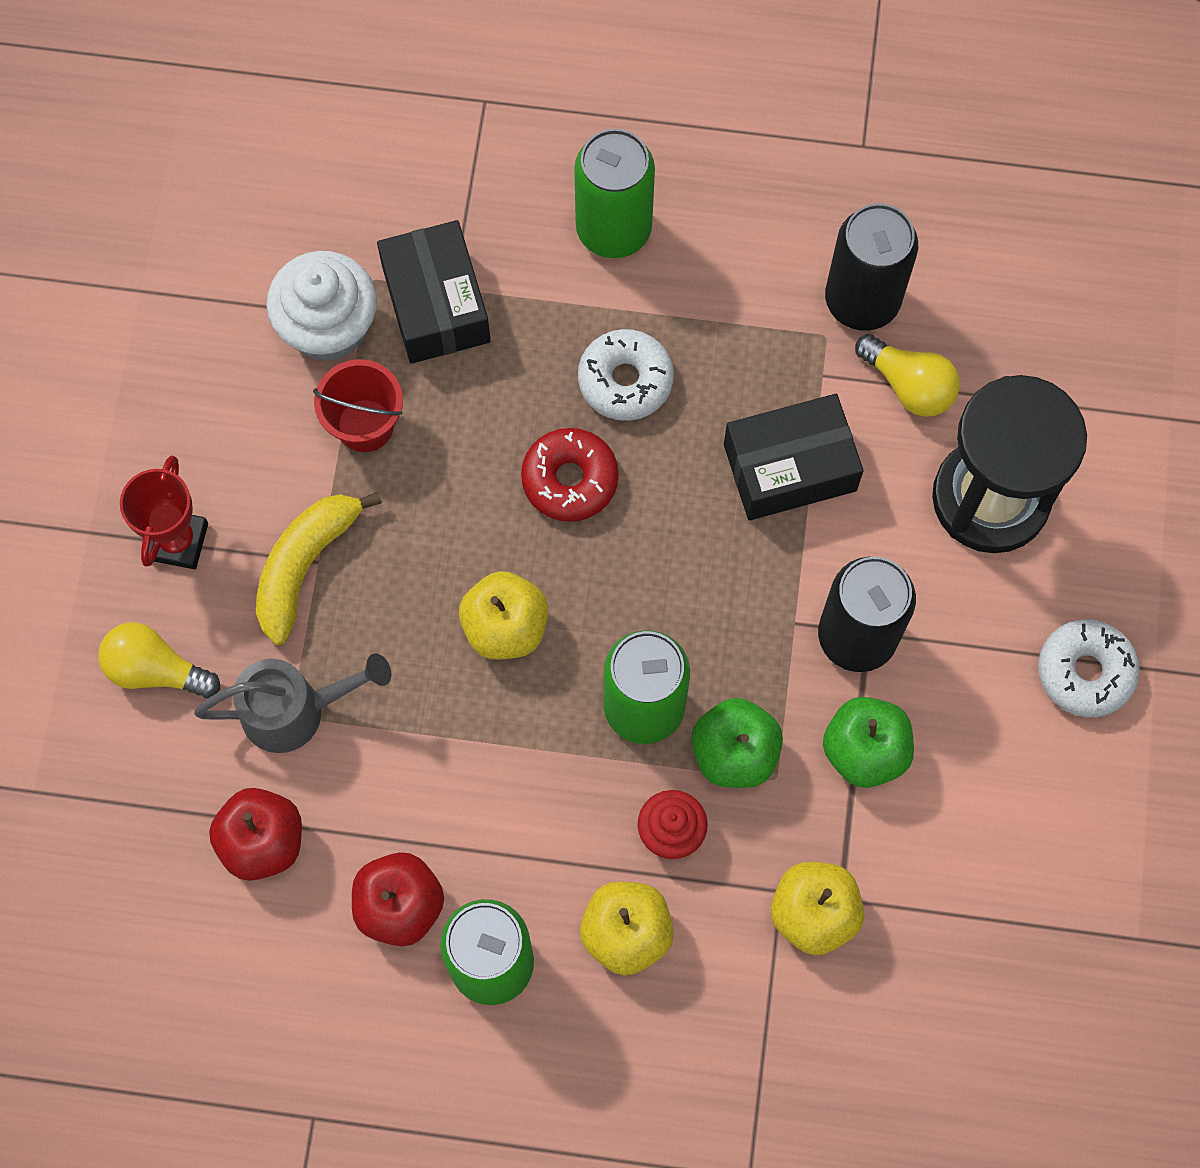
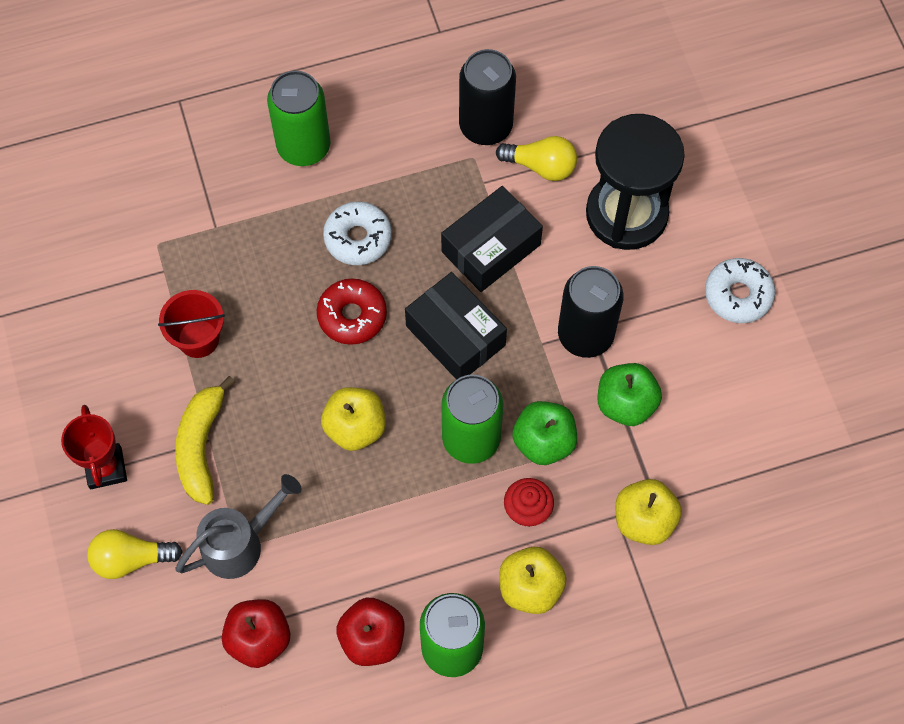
camera: 25 degrees left, 5 degrees down
(328, 326) = (143, 285): white cupcake -> none
(436, 304) = (208, 242): black box -> black box (455, 336)

